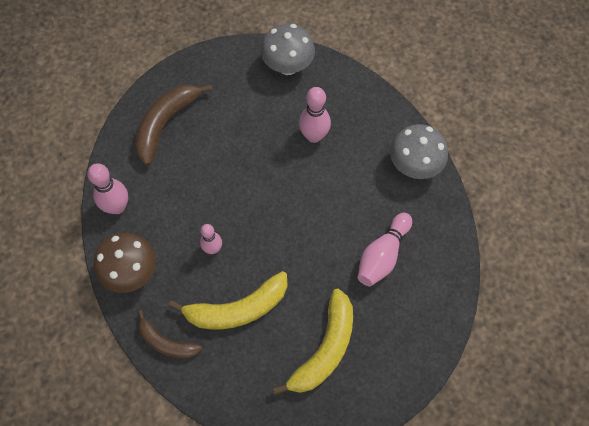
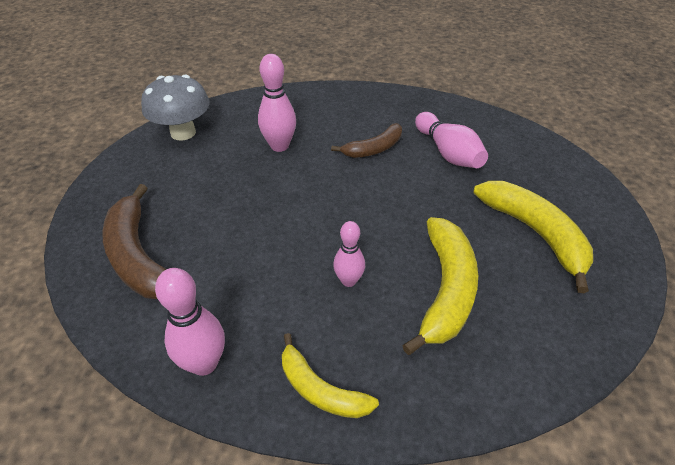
camera: 60 degrees left, 20 degrees down
(131, 272) = (320, 389): brown mushroom -> yellow banana
(166, 342) = (456, 390): brown banana -> brown banana (374, 149)
(414, 166) = (368, 101): grey mushroom -> none

